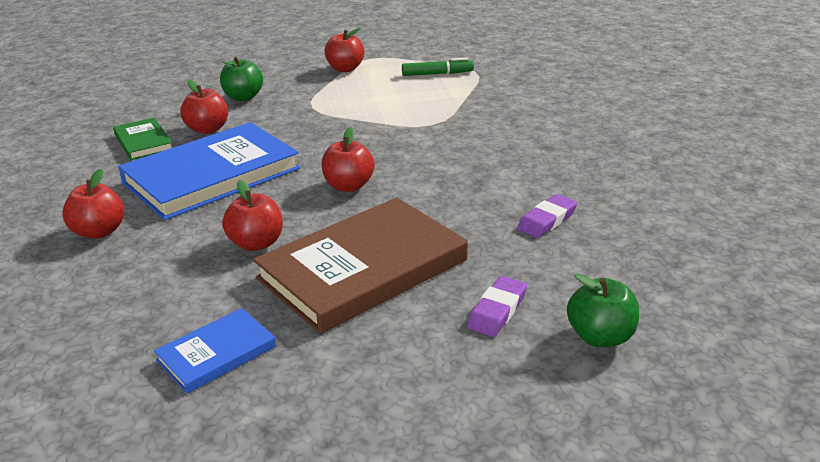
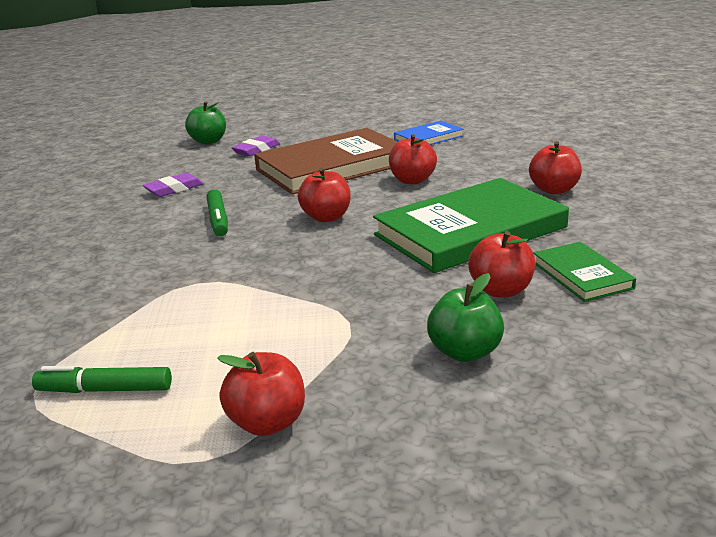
camera: 170 degrees left, 5 degrees down
(212, 176) = (470, 231): blue book -> green book
(458, 179) = (218, 220): none -> green marker

